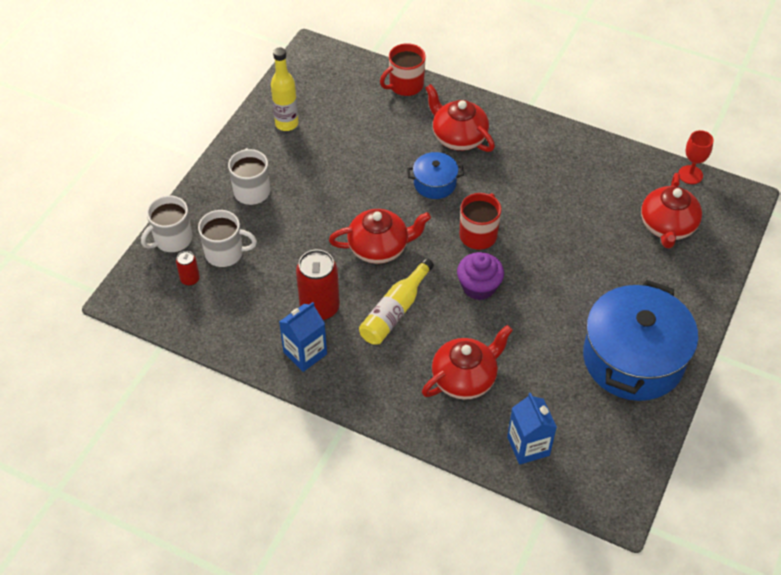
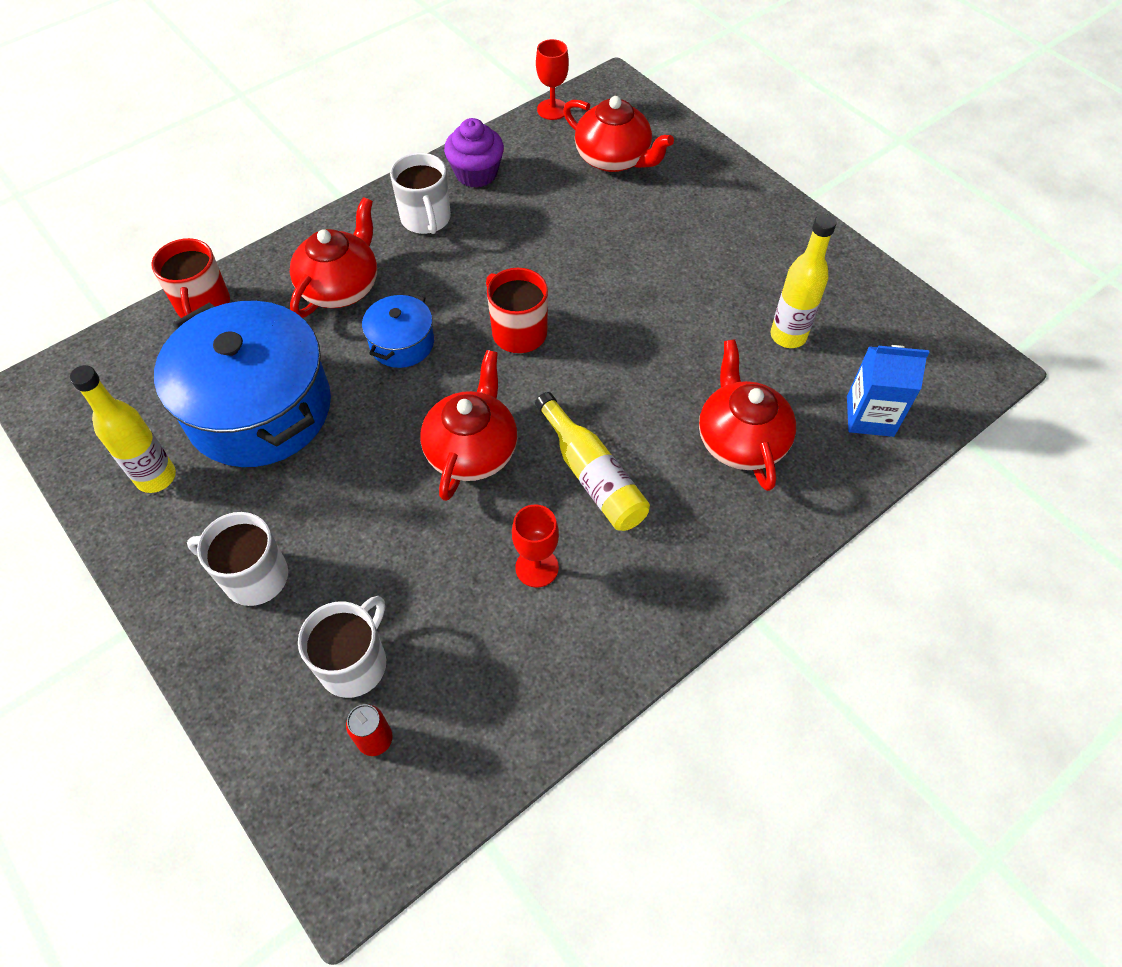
camera: 65 degrees left, 5 degrees up
(172, 239) = (273, 739): white mug -> white mug (426, 219)
(305, 353) = (609, 619): blue carton -> none
(320, 308) = (537, 567): red can -> red goblet
(458, 137) = (341, 287): red teapot -> red teapot turned 135 degrees clockwise
(479, 287) = (602, 366): purple cupcake -> purple cupcake (476, 173)
(569, 379) = (788, 336): none -> yellow bottle
(633, 359) = (784, 266): blue pot -> blue pot (259, 409)

